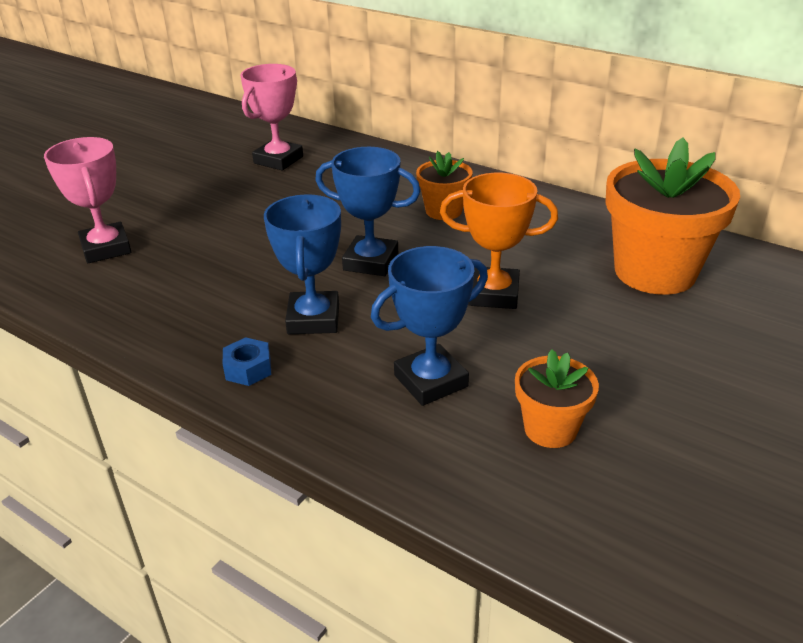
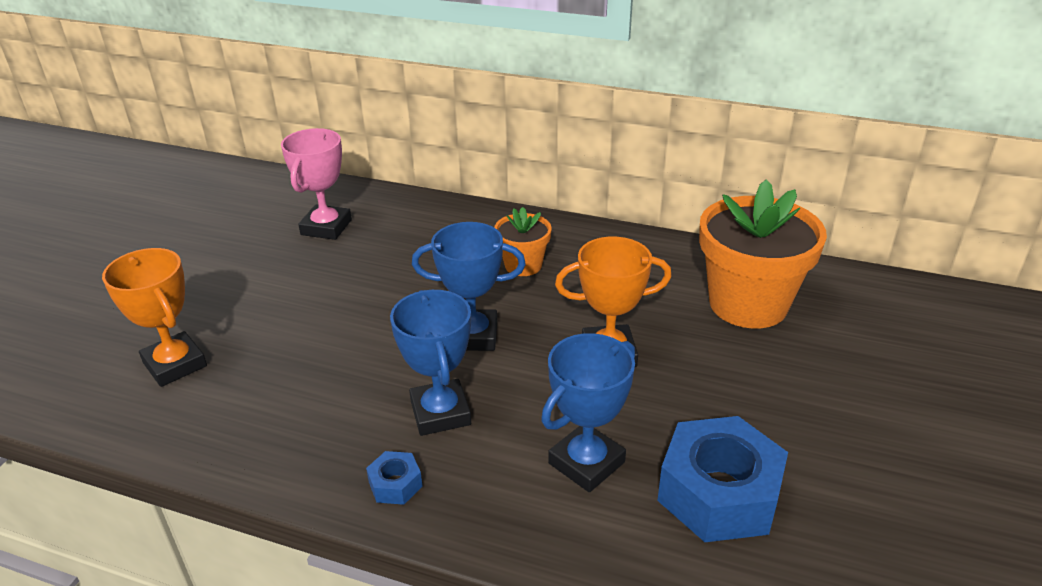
camera: 15 degrees left, 0 degrees up
(106, 248) = (175, 364): pink trophy -> orange trophy
(550, 429) = (719, 493): orange flower pot -> blue nut

